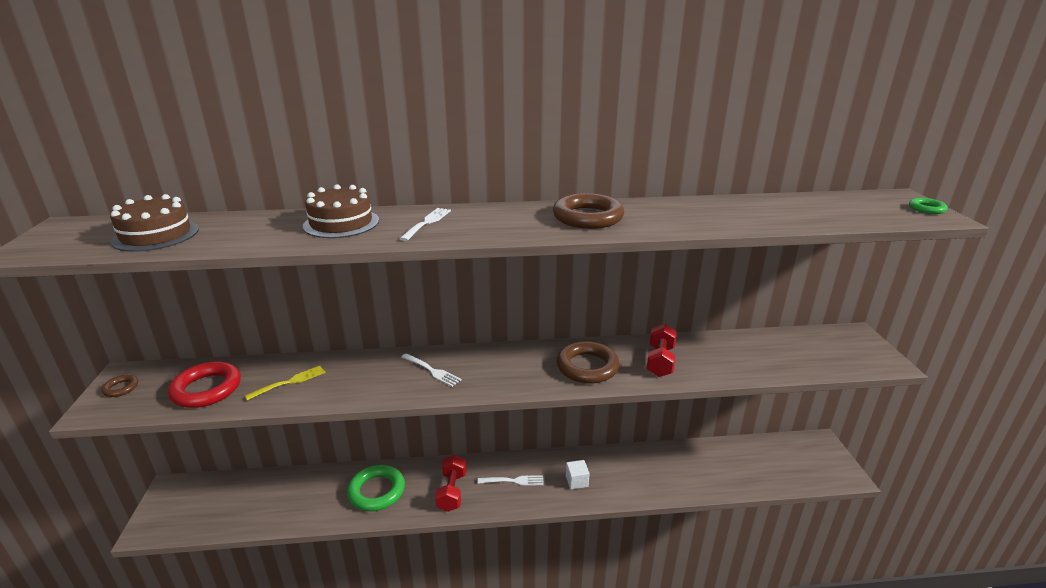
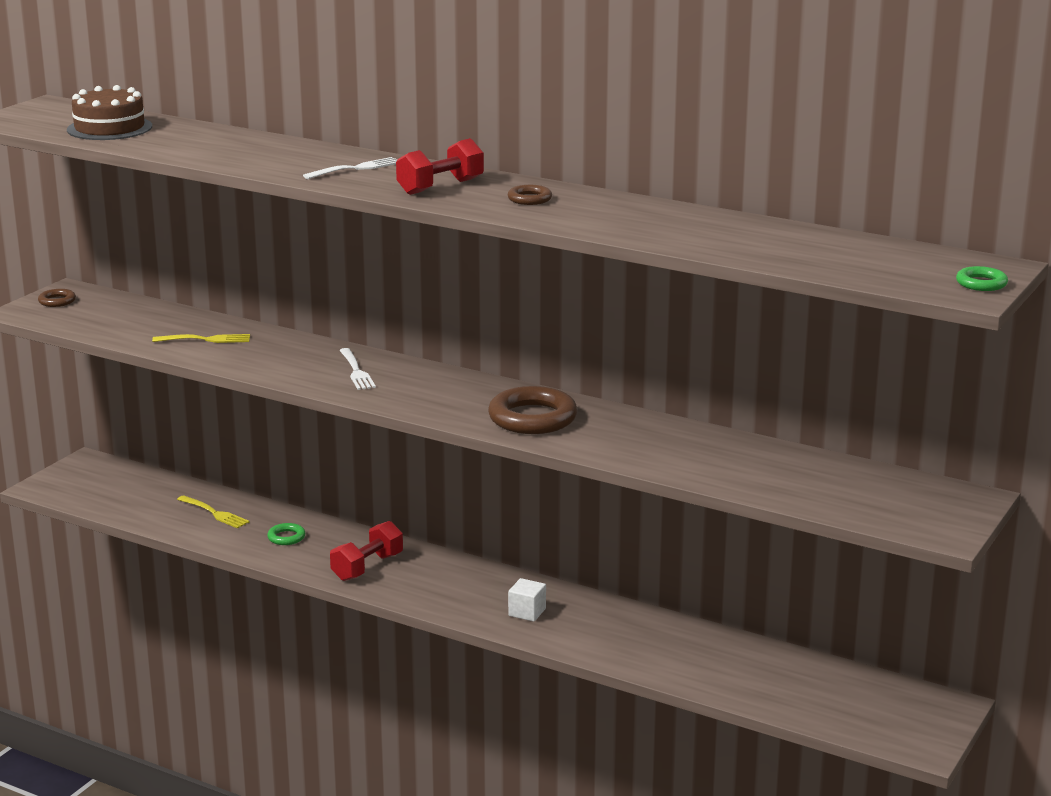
camera: 35 degrees right, 5 degrees down
(206, 389) = (127, 323): red ring -> none
(307, 493) = (214, 513): none -> yellow fork
(341, 223) = (277, 151): brown cake -> none
(377, 491) = (286, 537): green ring -> green ring, size x0.48
(513, 481) = (449, 584): white fork -> none
(588, 217) = (529, 199): brown ring -> brown ring, size x0.48
(660, 361) = (630, 440): red dumbbell -> red dumbbell (440, 187)

